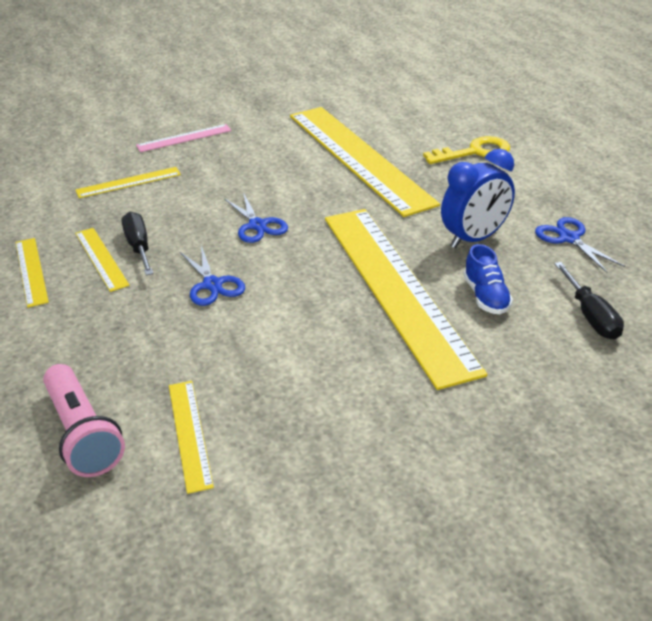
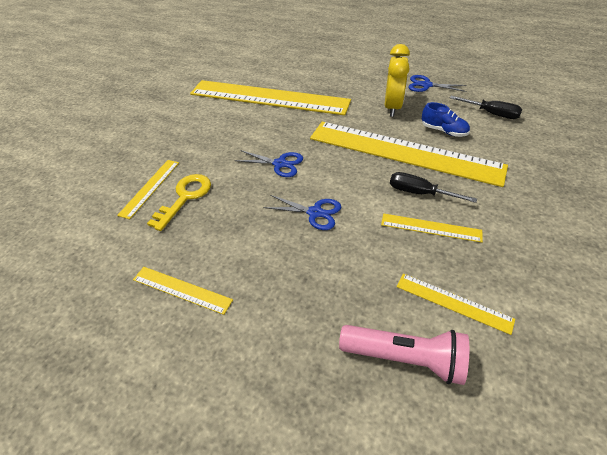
camera: 45 degrees left, 10 degrees up
(101, 258) = (218, 246): yellow ruler -> yellow ruler (430, 228)
(139, 247) = (231, 222): black screwdriver -> black screwdriver (419, 193)
(184, 138) = (141, 140): pink ruler -> none
(474, 152) = (320, 66): yellow key -> yellow key (185, 197)
(474, 239) = (392, 107): blue clock -> yellow clock

